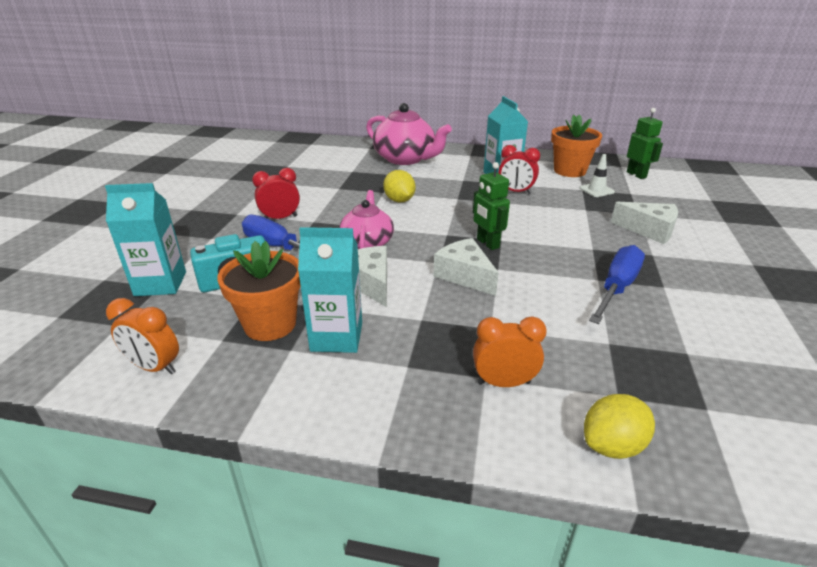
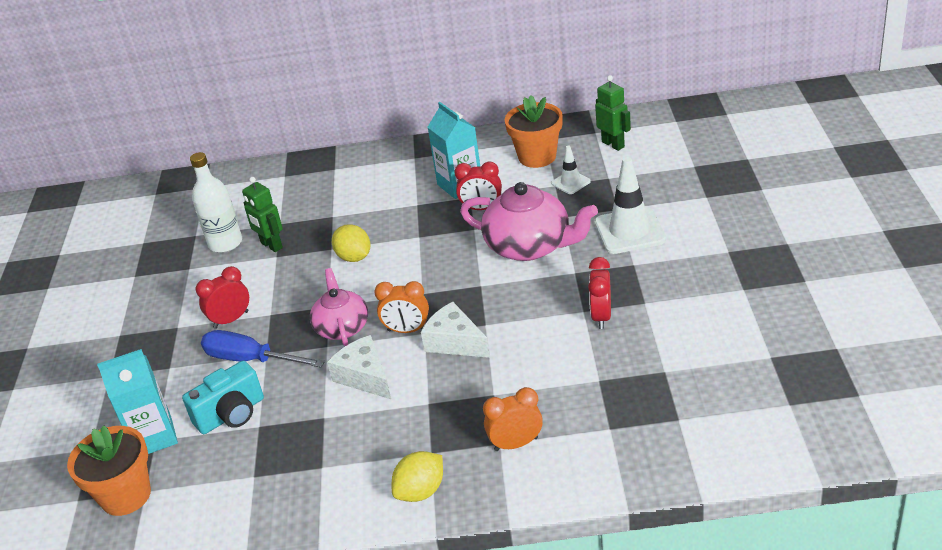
camera: 10 degrees left, 5 degrees up
(155, 367) = (209, 518): orange clock -> orange clock (407, 330)
(270, 324) = (289, 448): orange flower pot -> orange flower pot (126, 495)
(306, 174) = (225, 243): none -> white bottle
(336, 337) = (357, 443): turquoise carton -> none
(405, 159) = (337, 185): pink teapot -> pink teapot (529, 246)
(487, 243) = (467, 294): green robot -> green robot (271, 245)
(612, 445) = (607, 471): yellow lemon -> yellow lemon (421, 491)
(616, 288) = (601, 316): blue screwdriver -> red clock
(649, 230) = (629, 231): white cheese -> white traffic cone

